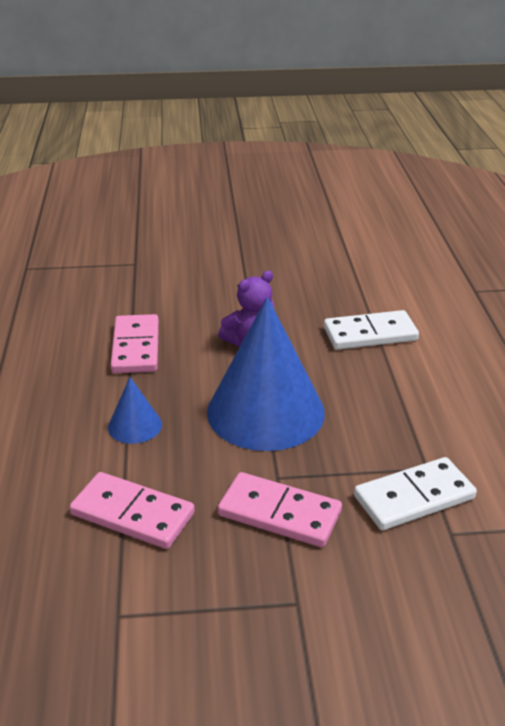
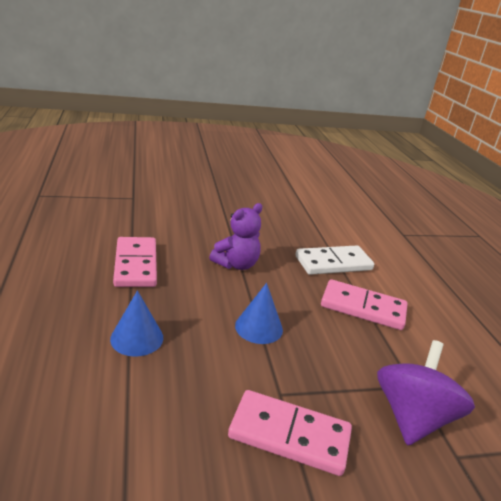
camera: 10 degrees left, 5 degrees down
(132, 514) = (137, 437): pink domino -> pink domino (363, 308)
(265, 411) = (259, 327): blue cone -> blue cone, size x0.45
(414, 497) = (412, 417): white domino -> purple spinning top

